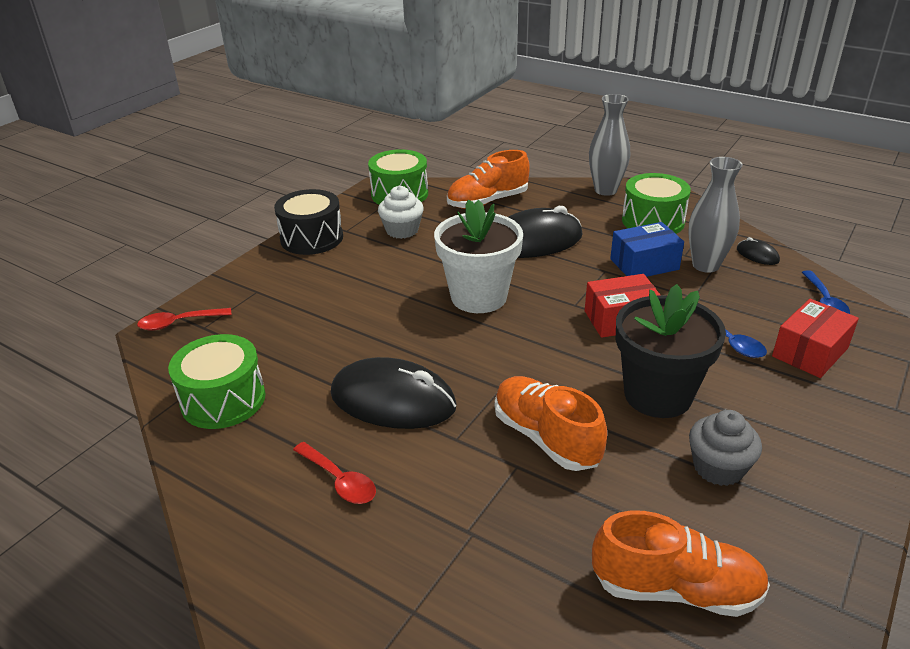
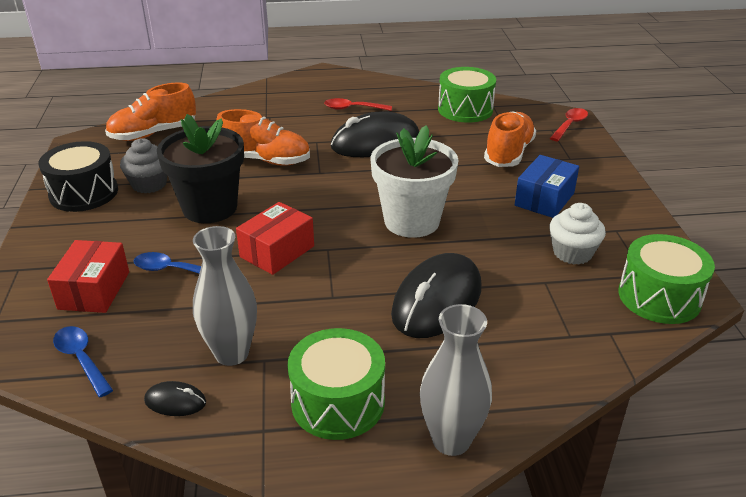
camera: 140 degrees right, 0 degrees up
(312, 238) = (625, 210): black drum -> black drum (84, 193)
(487, 201) = (558, 334): orange shoe -> orange shoe (508, 153)
(644, 264) = (299, 323): blue box -> blue box (544, 199)

